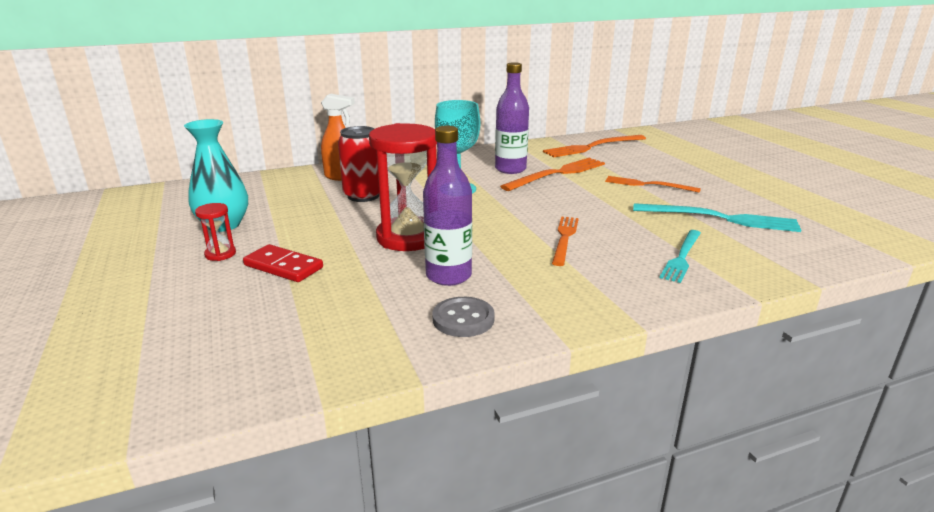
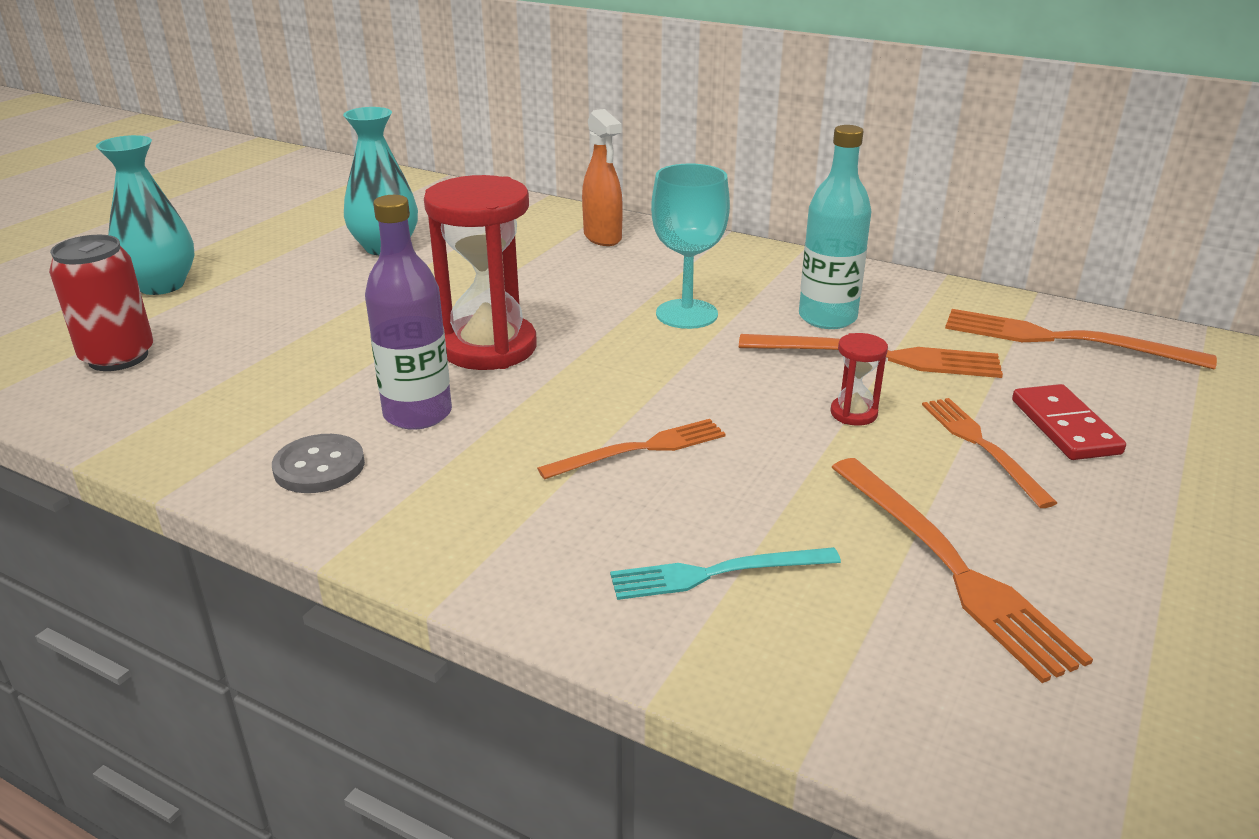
camera: 50 degrees right, 5 degrees up
(100, 308) = (161, 285): none -> turquoise vase
(220, 254) = (319, 278): red hourglass -> red hourglass (853, 413)
(283, 266) = (329, 318): red domino -> red domino (1064, 427)
(363, 196) = (568, 273): red can -> red can (118, 357)
(510, 169) = (827, 318): purple bottle -> turquoise bottle
(720, 218) = (951, 566): turquoise fork -> orange fork

